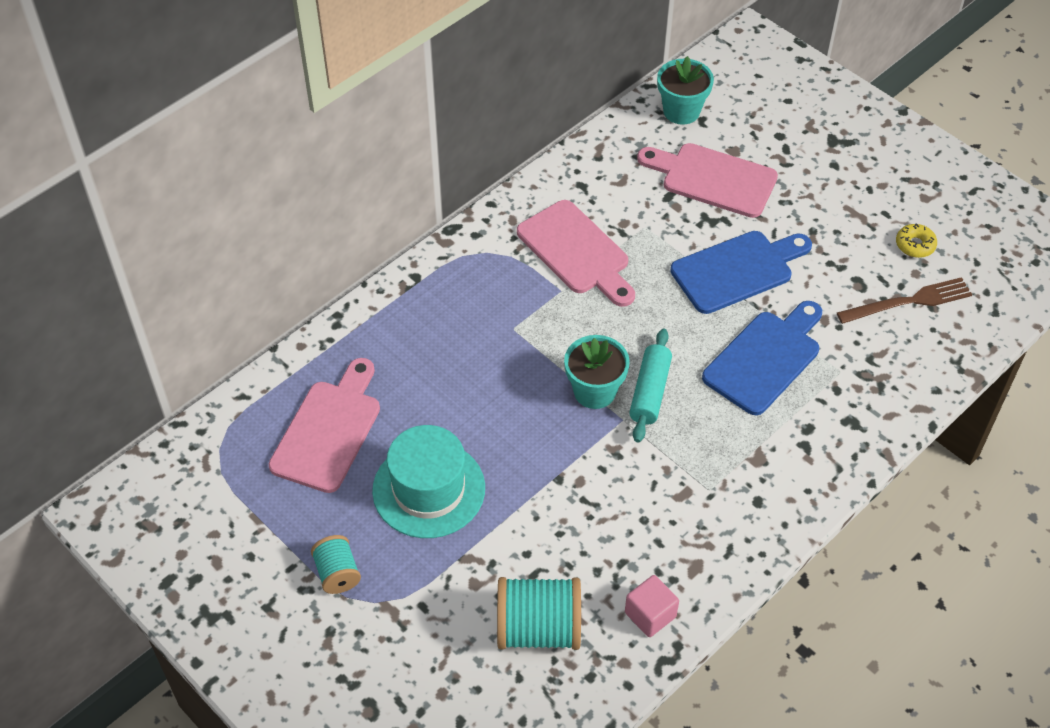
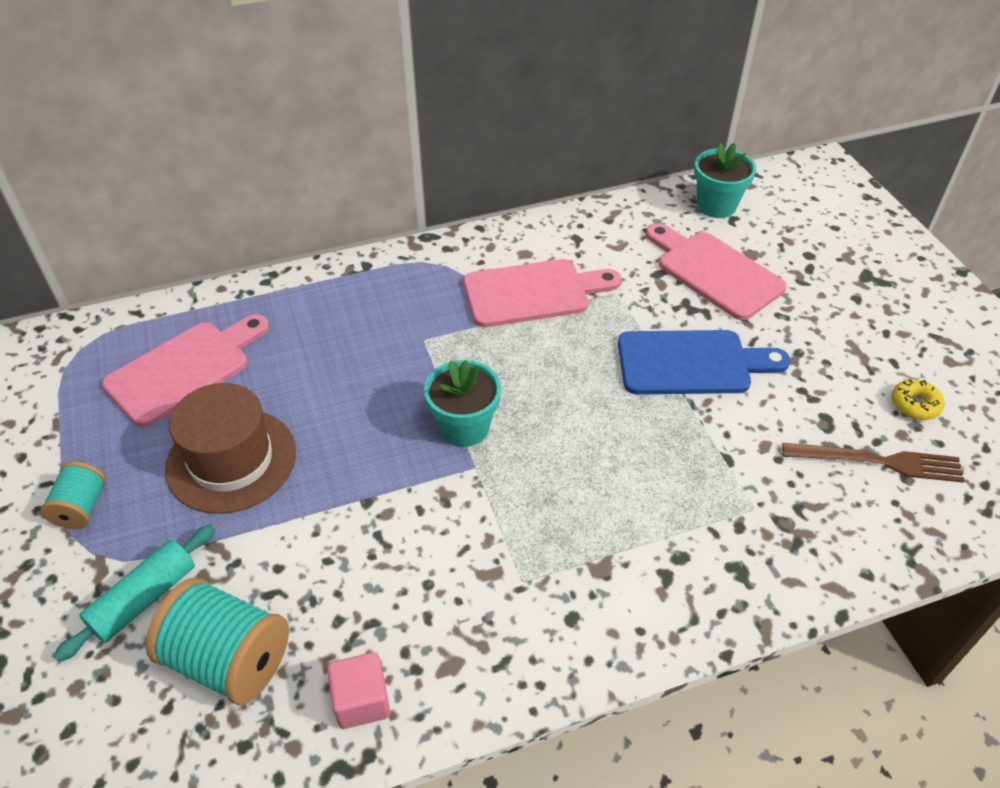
camera: 25 degrees right, 5 degrees down
(429, 489) = (231, 460): turquoise hat -> brown hat
(576, 252) = (533, 293): pink cutting board -> pink cutting board turned 90 degrees counterclockwise
(649, 392) = (522, 449): turquoise rolling pin -> turquoise rolling pin (144, 598)
(765, 359) = (672, 462): blue cutting board -> none

